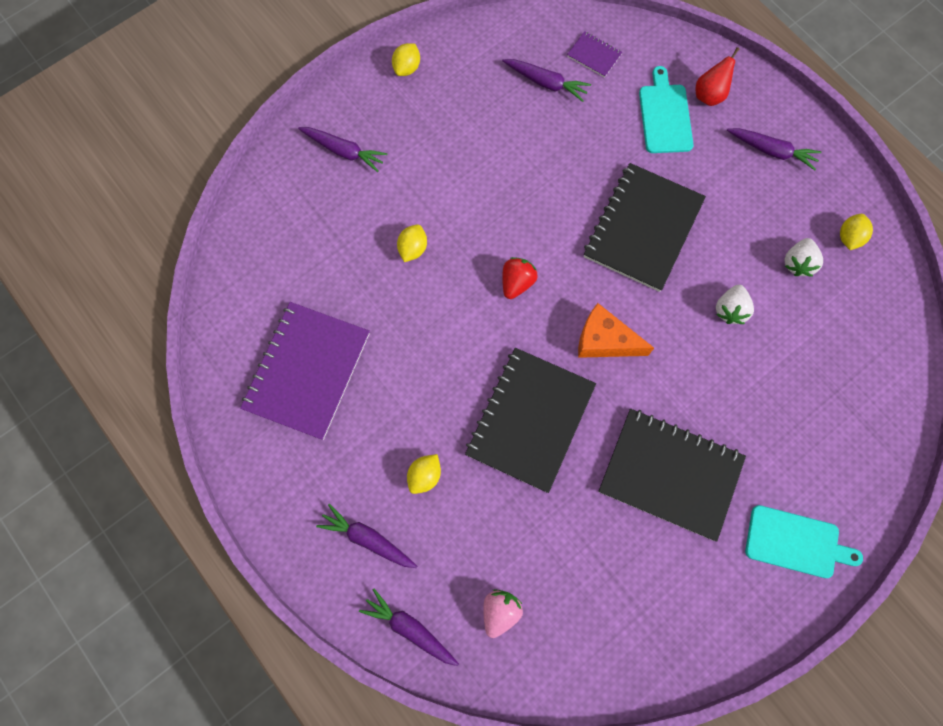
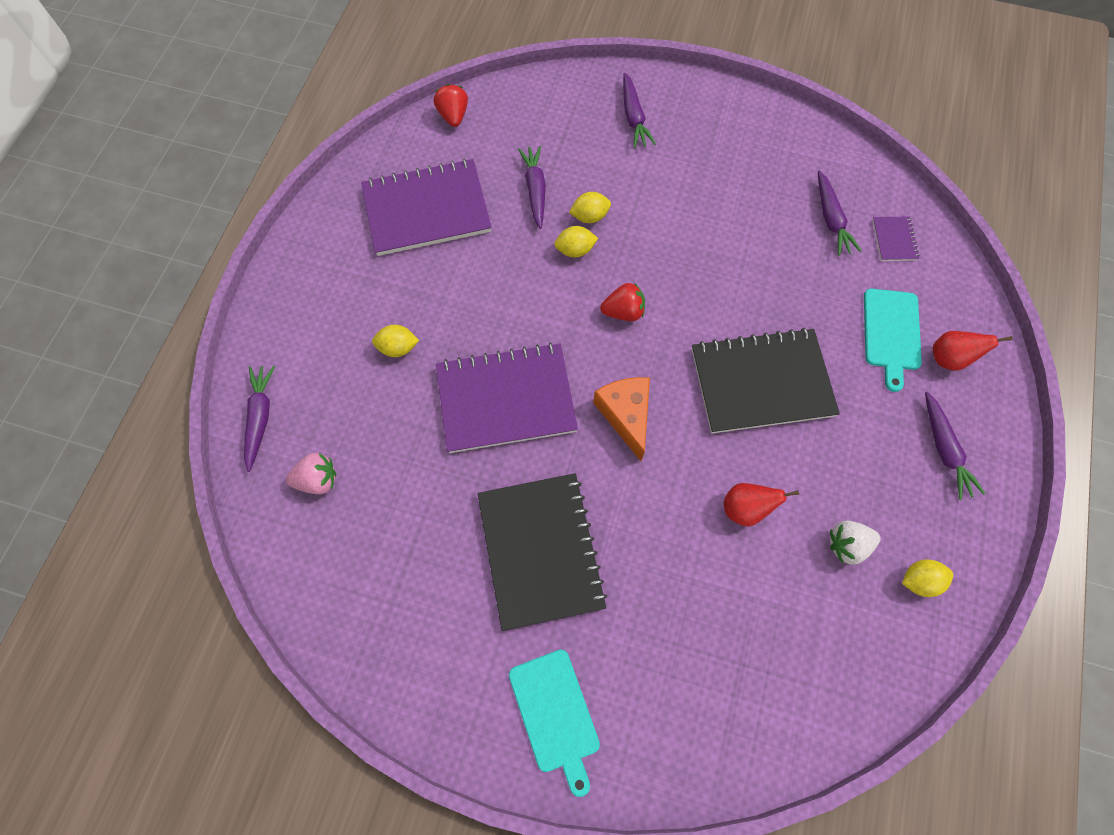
camera: 55 degrees right, 5 degrees down
(226, 289) = (453, 116): none -> red strawberry
(367, 539) = (316, 339): purple carrot -> purple carrot (535, 190)
(407, 68) = (747, 113): yellow lemon -> yellow lemon (575, 250)
(530, 420) = (506, 399): black notebook -> purple notebook
(665, 115) = (891, 333): turquoise cutting board -> turquoise cutting board turned 135 degrees clockwise
(730, 310) = (745, 508): white strawberry -> red pear

